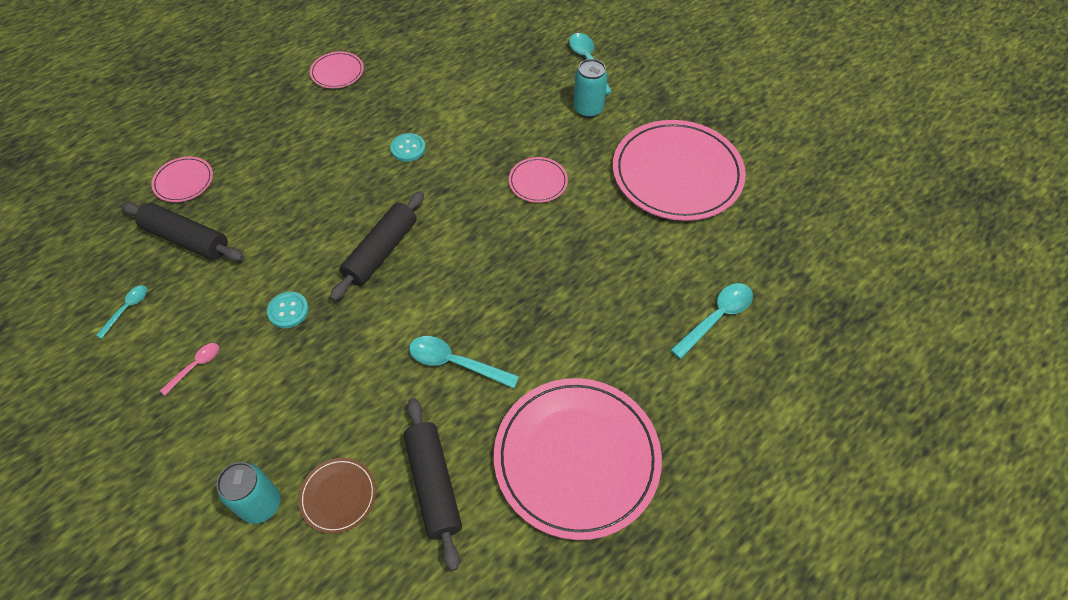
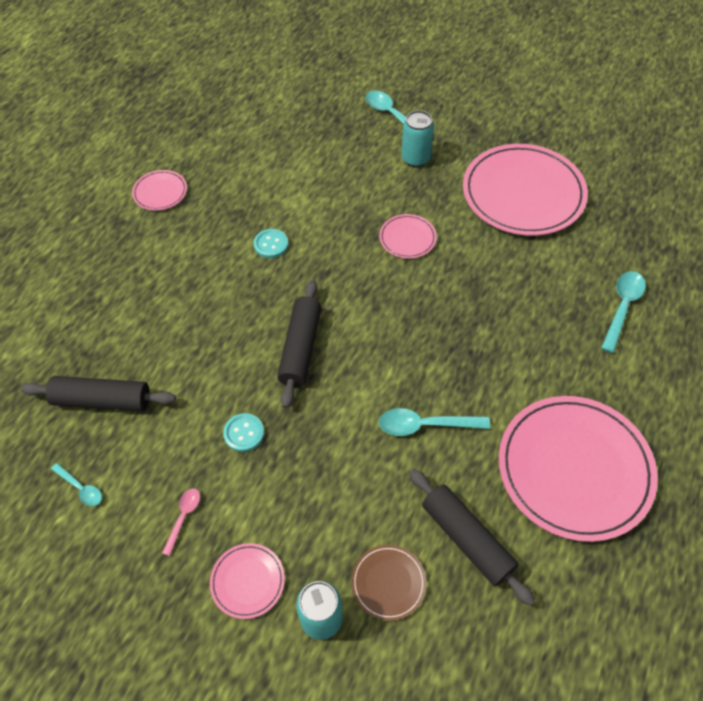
camera: 20 degrees left, 0 degrees up
(127, 309) = (81, 488): turquoise spoon -> turquoise spoon turned 120 degrees clockwise
(183, 181) = (65, 345): pink plate -> pink plate (247, 581)

